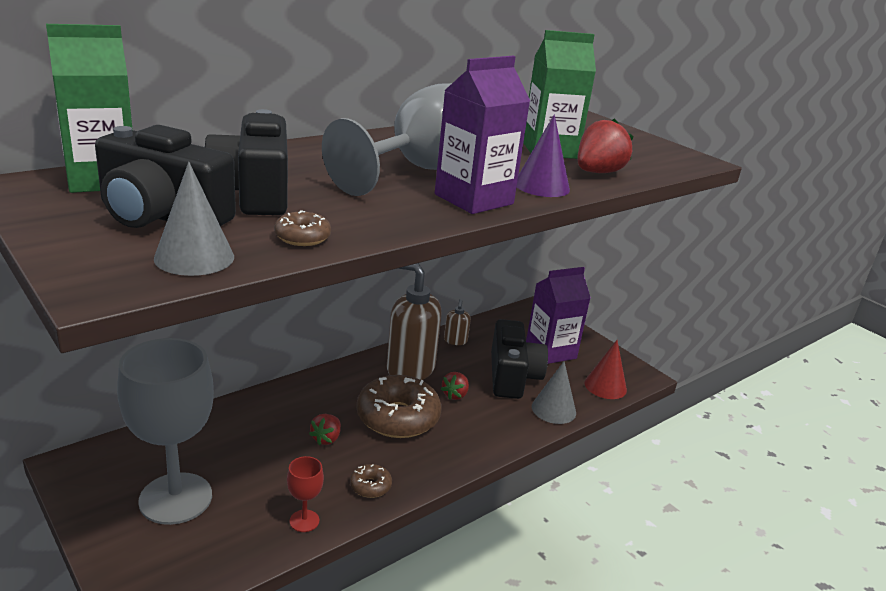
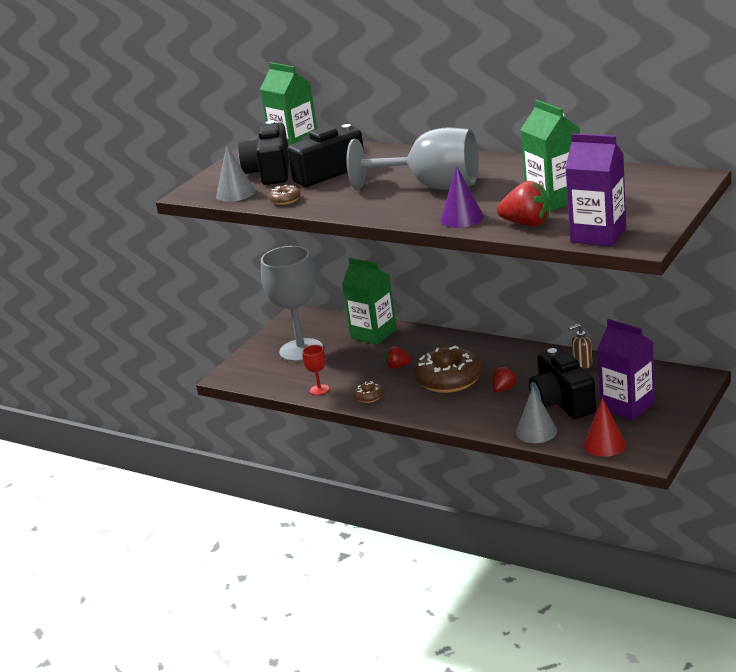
camera: 75 degrees right, 0 degrees up
(223, 426) = (373, 334): none -> green carton
(410, 368) = (515, 362): brown soap dispenser -> none
(455, 395) = (503, 389): red strawberry -> red strawberry turned 120 degrees clockwise
(474, 199) = (403, 211): purple carton -> purple carton (598, 235)
(512, 376) = (561, 402): black camera -> black camera turned 90 degrees clockwise

